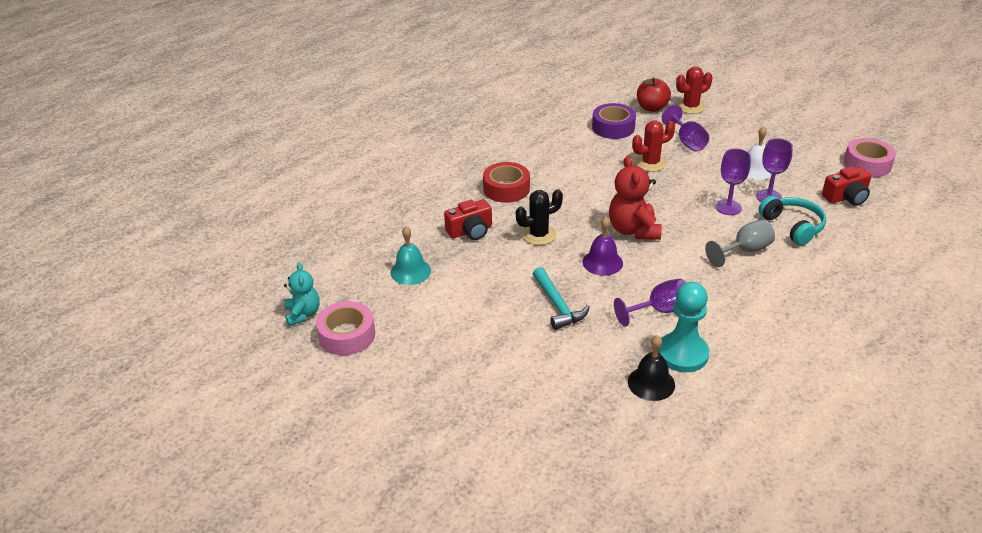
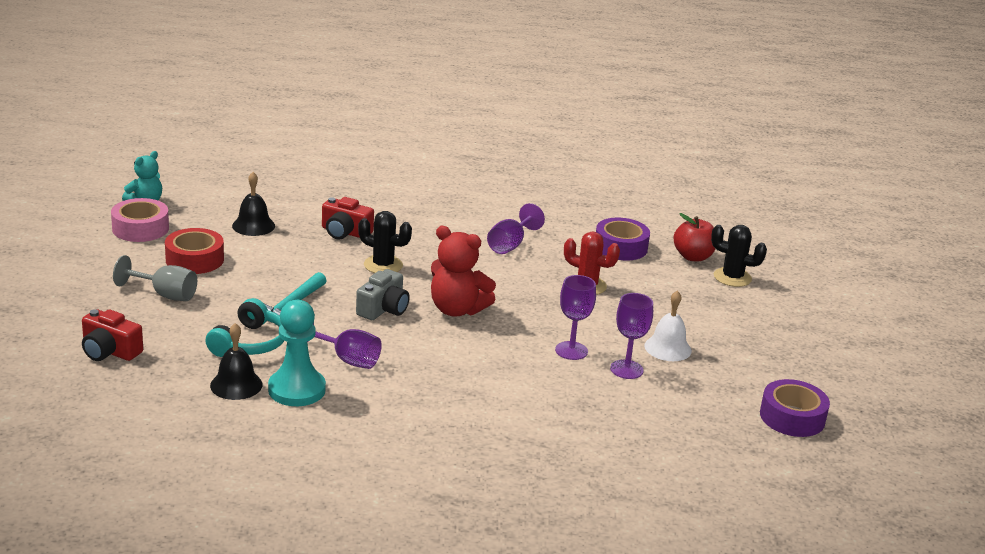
camera: 45 degrees right, 10 degrees down
(410, 271) = (253, 225): turquoise bell -> black bell
(506, 189) = (432, 227): red tape -> red tape (194, 260)
(602, 262) = (383, 309): purple bell -> grey camera
(633, 230) = (457, 310): red teddy bear -> red teddy bear turned 105 degrees counterclockwise
(687, 141) = (659, 294): purple goblet -> purple goblet (510, 245)
(690, 107) = (732, 277): red cactus -> black cactus
(745, 251) = (507, 380): grey goblet -> grey goblet (165, 295)
(792, 226) = (591, 398): turquoise headphones -> turquoise headphones (249, 343)
(846, 197) = (699, 419): red camera -> red camera (109, 351)
(867, 164) = (792, 417): pink tape -> purple tape

